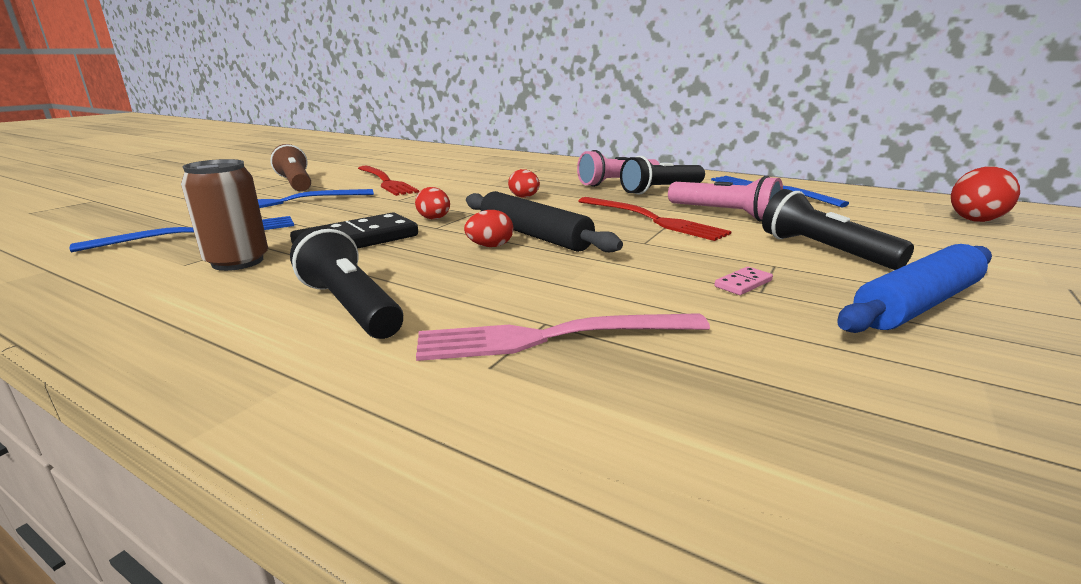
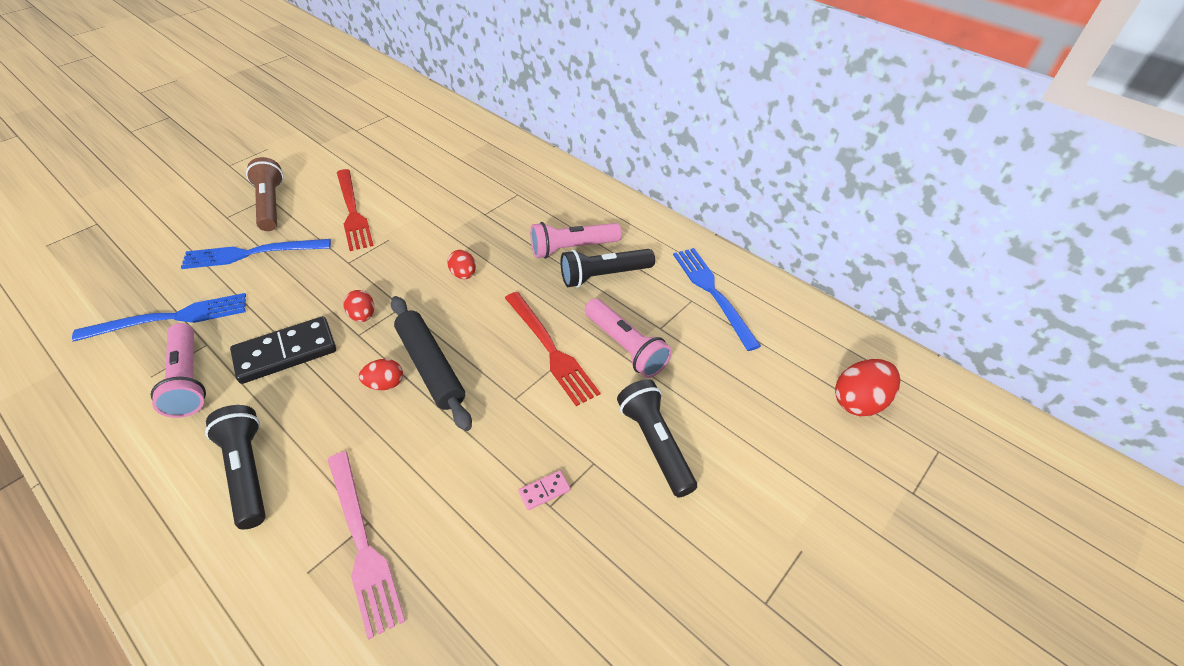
camera: 10 degrees right, 25 degrees up
(238, 262) = (188, 379): brown can -> pink flashlight
(552, 337) = (362, 544): pink fork -> pink fork turned 120 degrees counterclockwise
(916, 304) = (651, 551): blue rolling pin -> none

